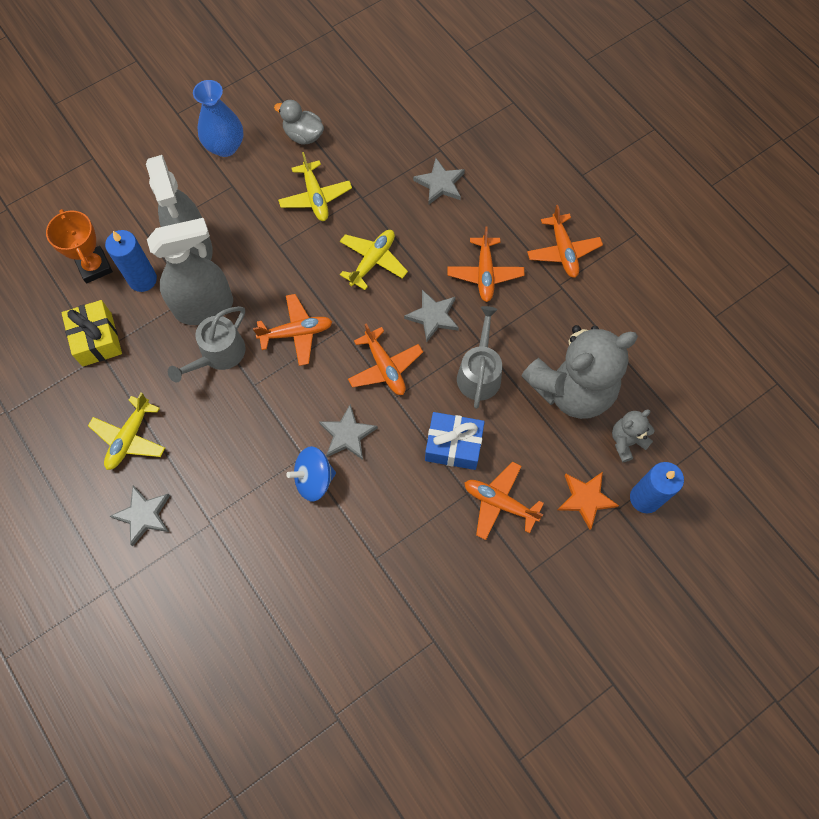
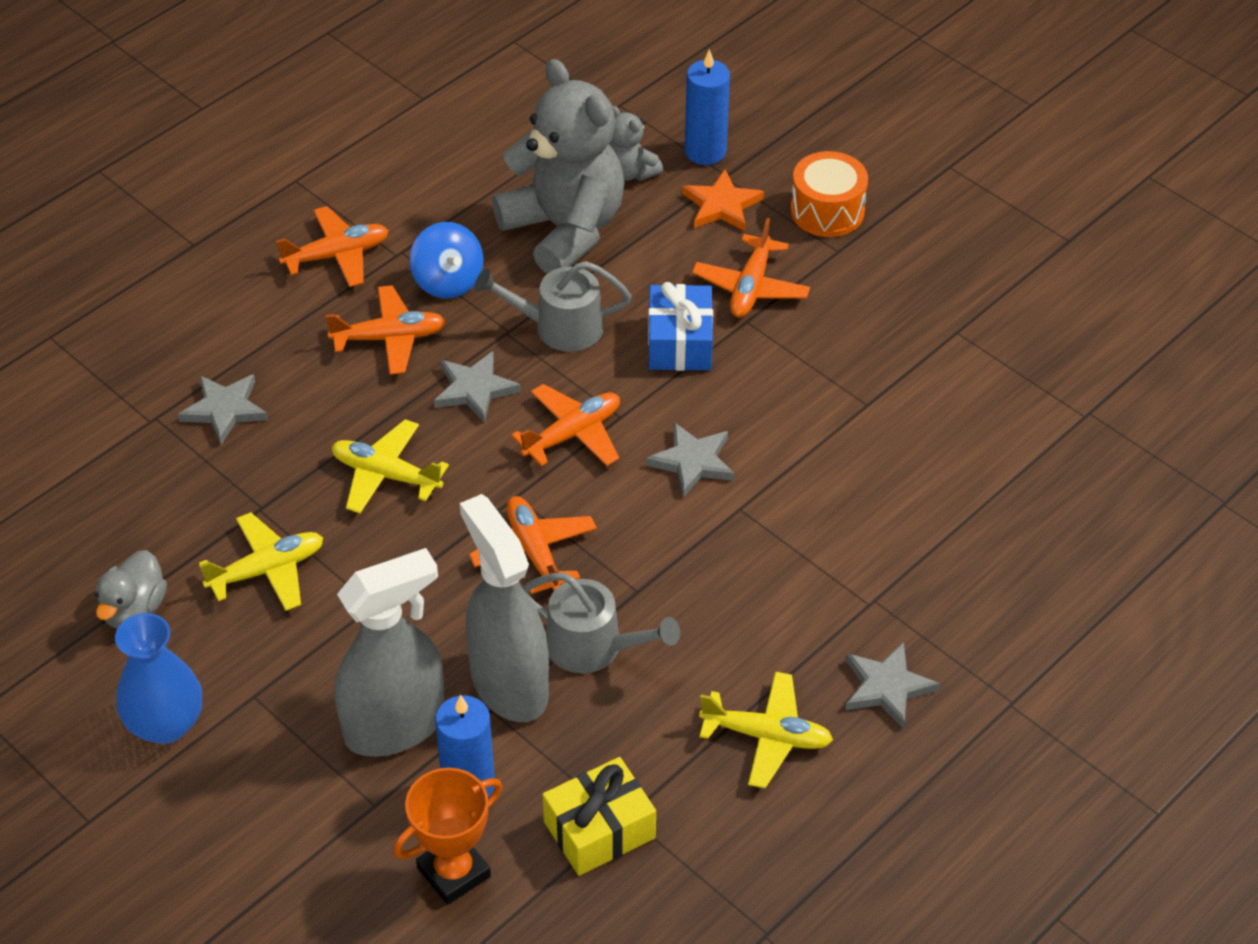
camera: 100 degrees left, 20 degrees down
(314, 479) = (772, 489): blue spinning top -> blue spinning top (448, 281)
(572, 574) = (827, 211): none -> orange drum

